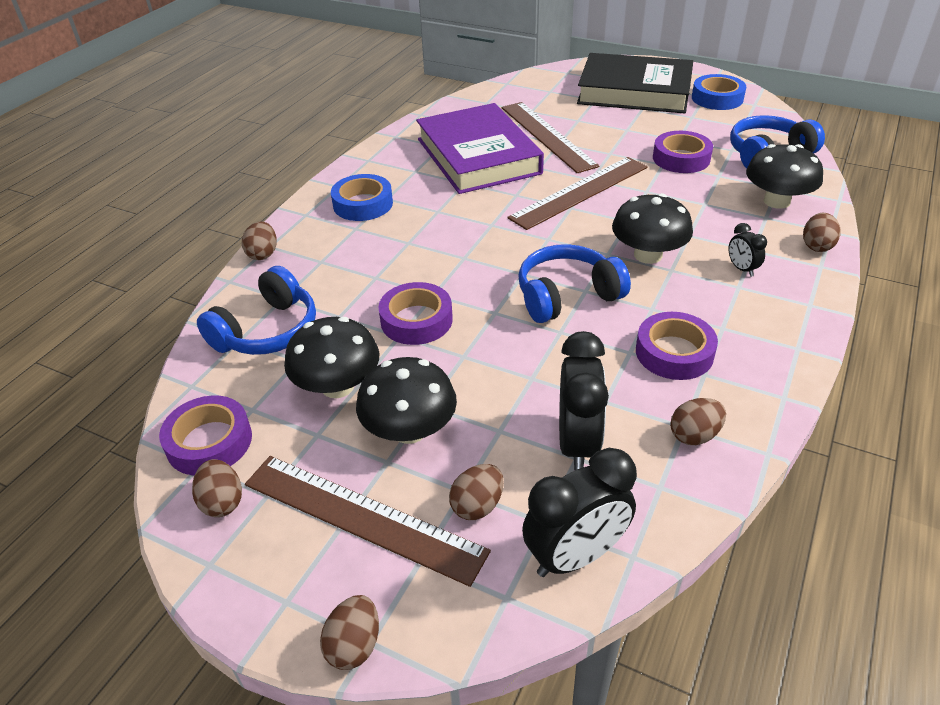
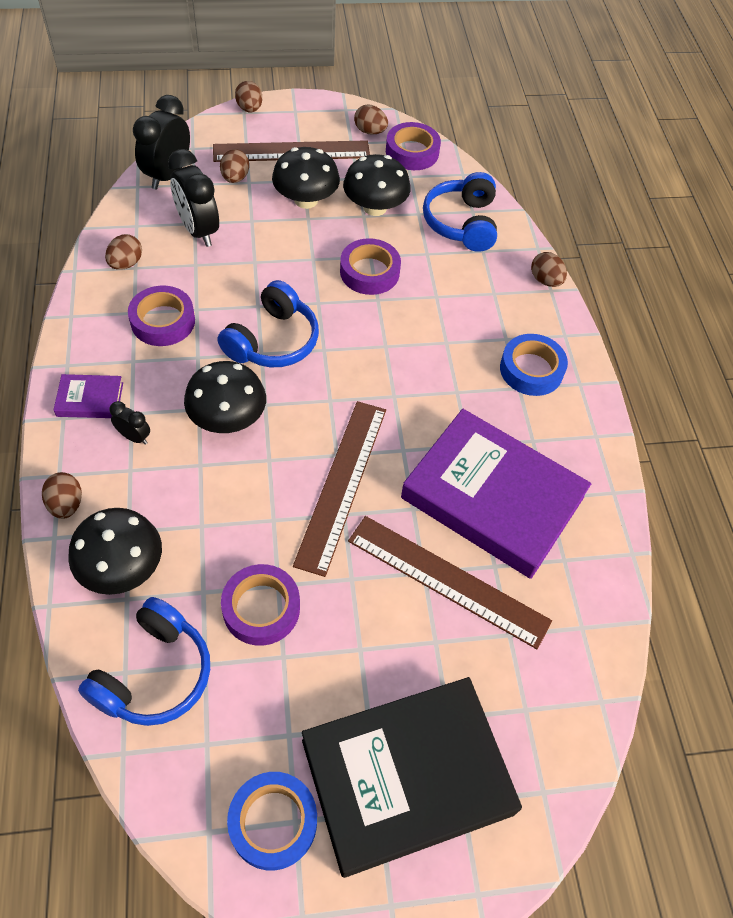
camera: 140 degrees right, 15 degrees up
(778, 309) = (90, 399): none -> purple book

